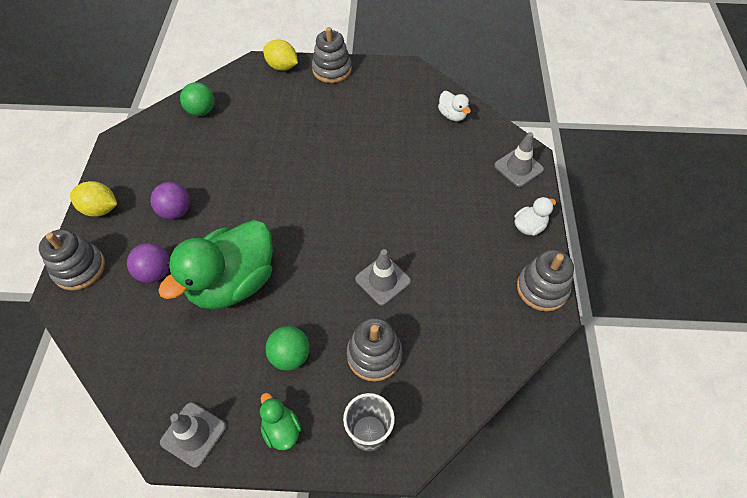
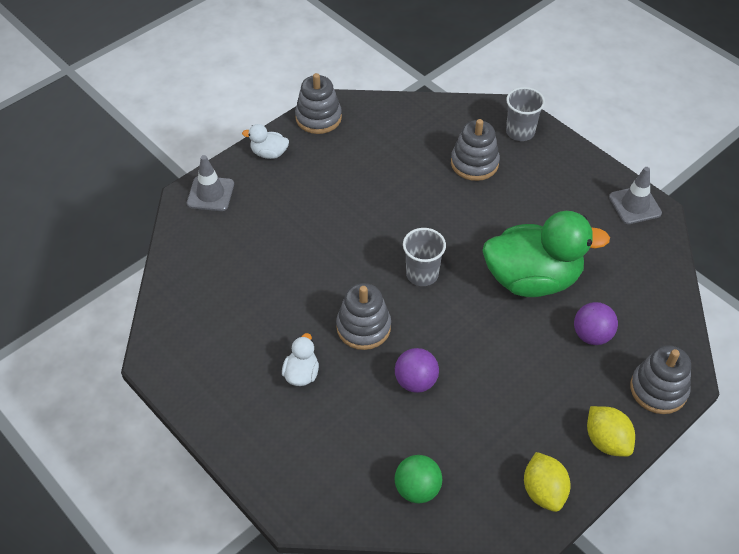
camera: 135 degrees left, 5 degrees down
(176, 211) = (534, 381): purple ball -> purple ball (415, 381)
(281, 429) = (574, 169): green duck -> none
(282, 67) = (272, 480): yellow lemon -> yellow lemon (543, 491)
(290, 356) = (532, 202): green ball -> none
(317, 224) = (422, 274): none -> grey cup
(332, 70) = (227, 427): grey stacking toy -> grey stacking toy (363, 327)
(383, 280) = (417, 198): grey traffic cone -> none
(452, 115) = (191, 277): white duck -> white duck (301, 374)

